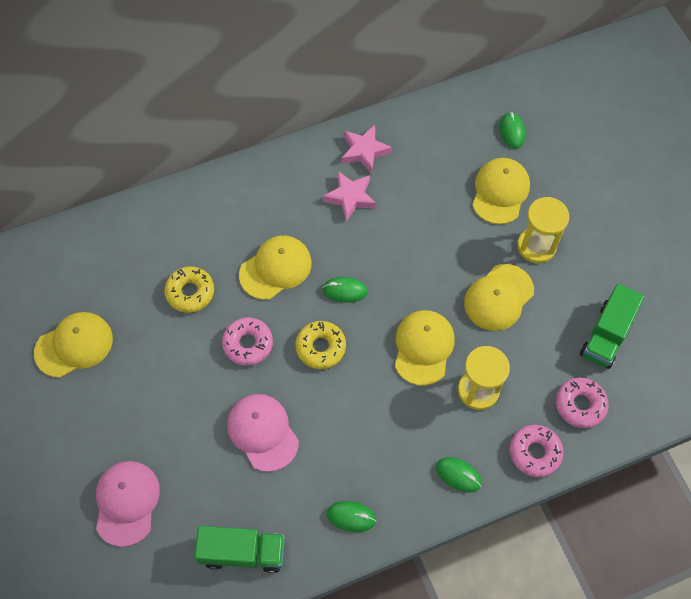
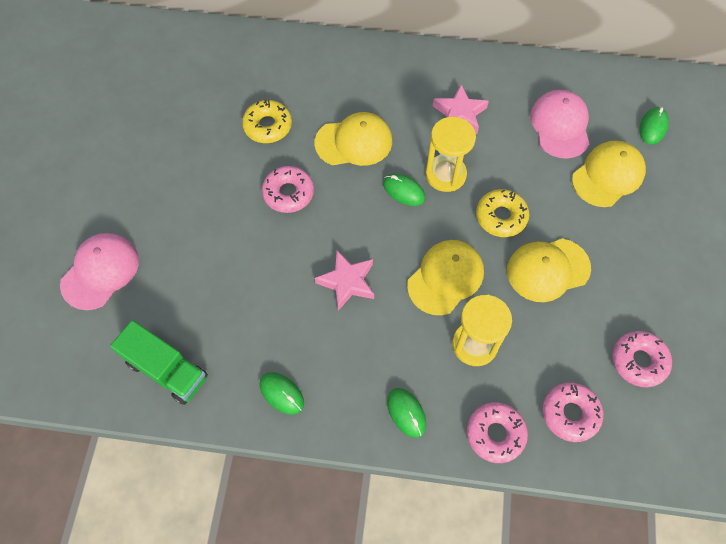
camera: 30 degrees right, 0 degrees up
(74, 345) = (146, 122): yellow cap -> none
(262, 432) = (252, 275): pink cap -> pink cap (560, 125)
(320, 347) = (350, 229): yellow donut -> yellow donut (501, 217)
(364, 151) = (498, 81): pink star -> pink star (347, 282)
(536, 246) = (615, 241): yellow hourglass -> yellow hourglass (445, 174)
(606, 335) = (638, 361): green truck -> pink donut

